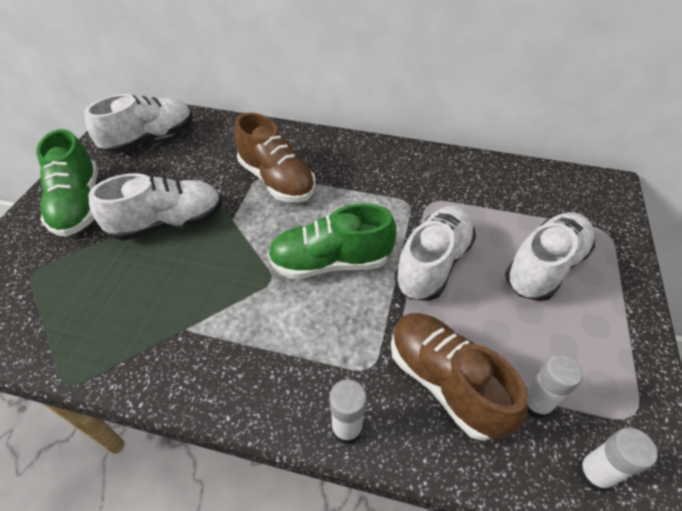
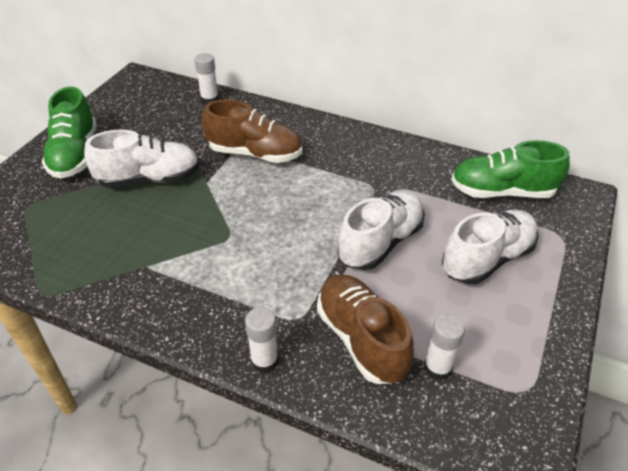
camera: 10 degrees right, 5 degrees down
(150, 139) = (148, 105): white shoe -> none
(277, 180) = (255, 153): brown shoe -> brown shoe turned 45 degrees counterclockwise
(330, 262) = (286, 229): green shoe -> green shoe (502, 192)
(594, 473) = (472, 428): white glue stick -> white glue stick (210, 99)

